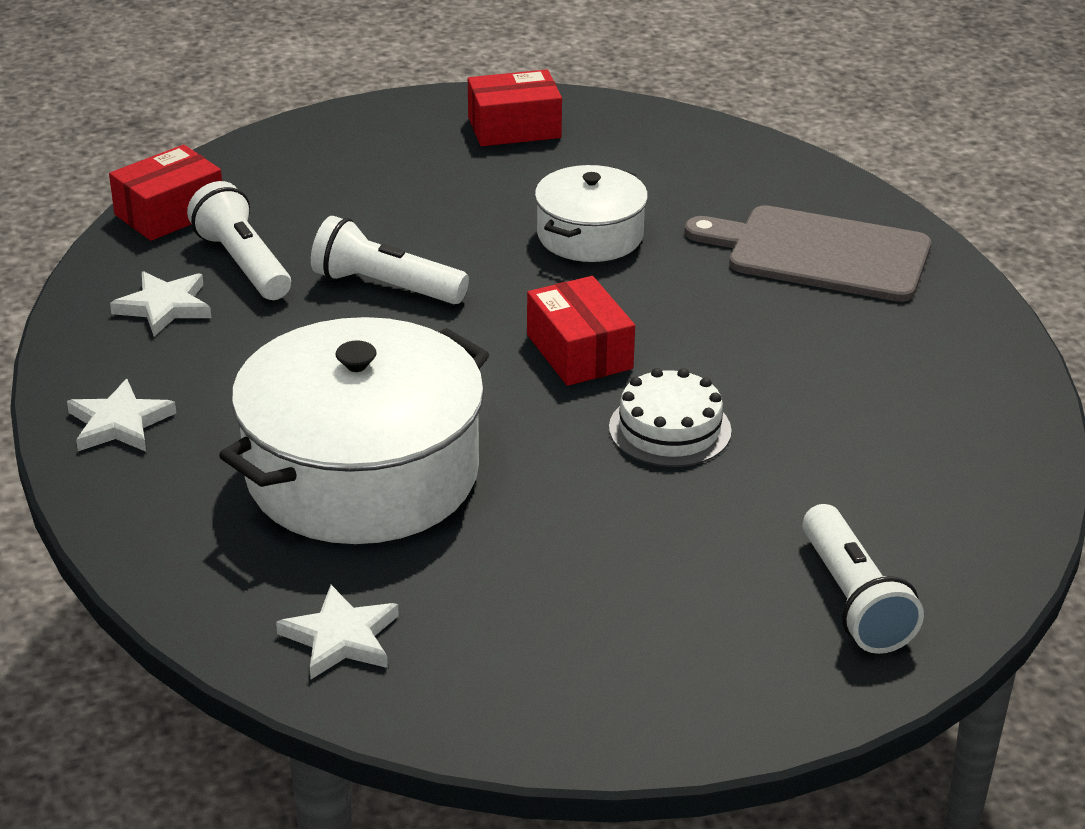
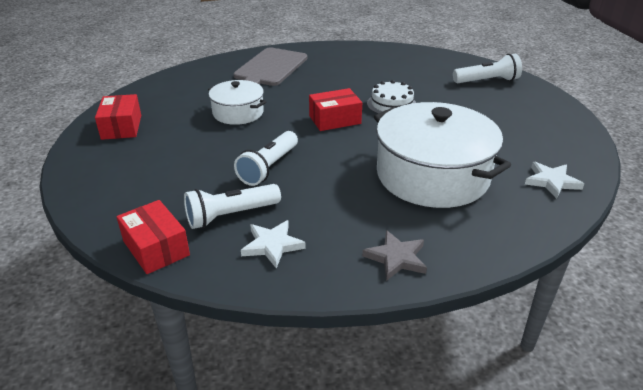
camera: 85 degrees left, 0 degrees up
(119, 423) = (396, 258): white star -> grey star

